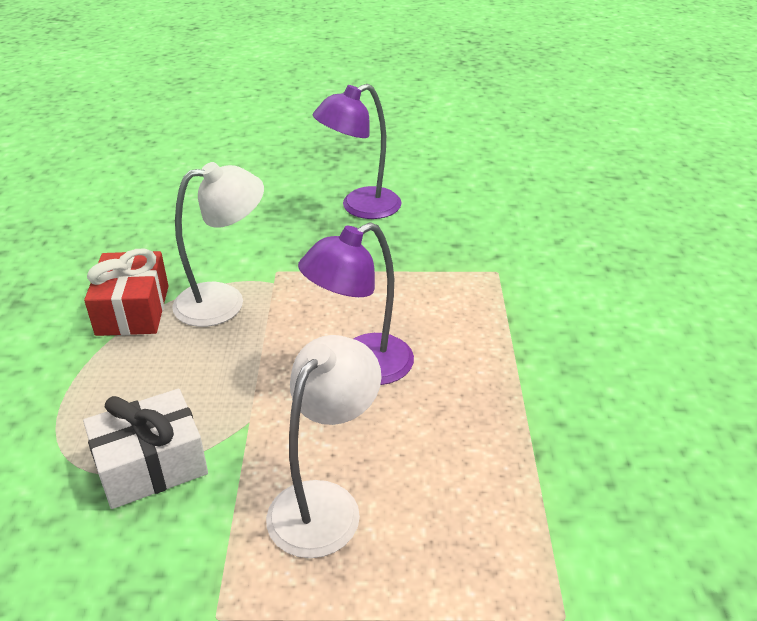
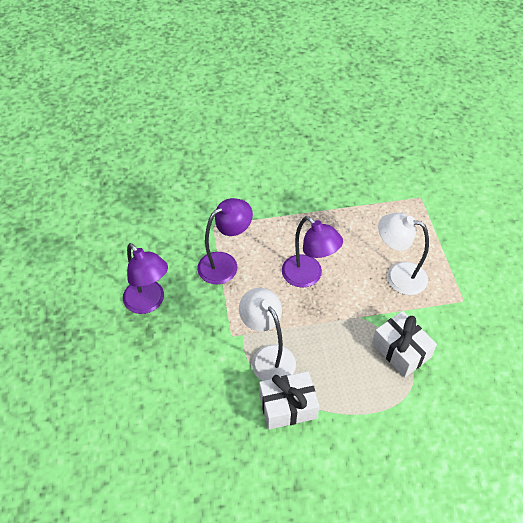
camera: 100 degrees left, 15 degrees up
(133, 310) = (288, 406): red gift -> white gift
(412, 277) = (225, 264): none -> purple lamp

